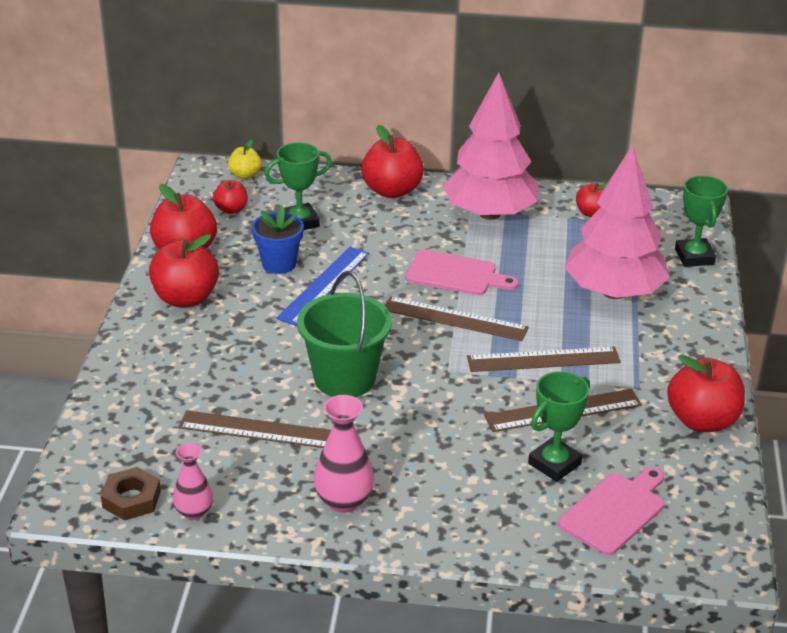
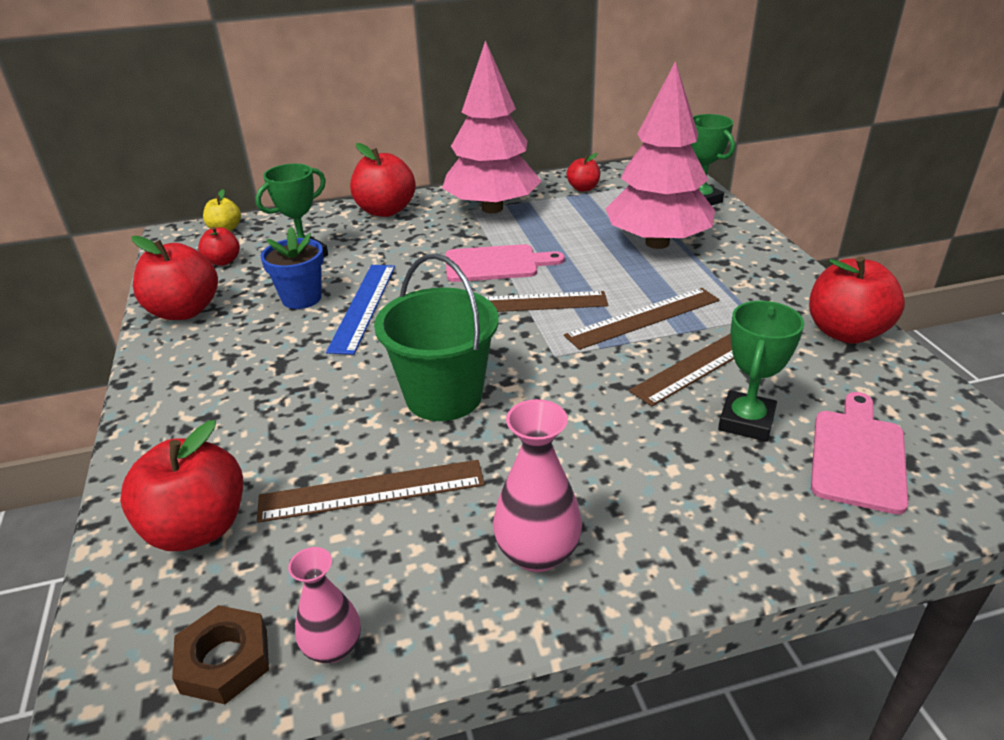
camera: 20 degrees left, 0 degrees up
(185, 298) = (204, 359): red apple -> red apple (197, 528)

